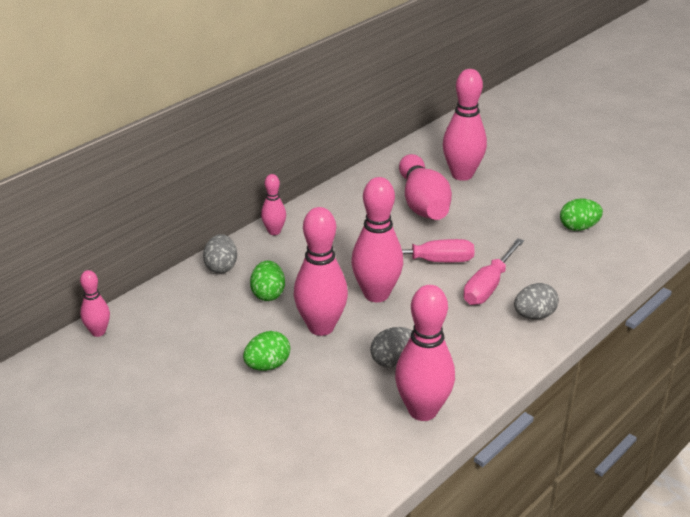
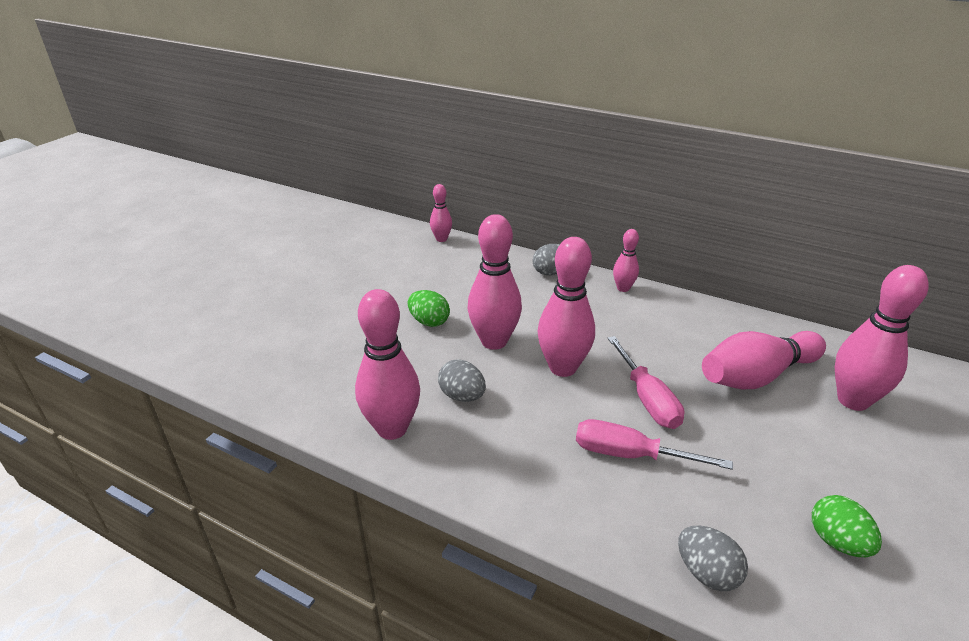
camera: 75 degrees right, 0 degrees up
(268, 294) = (527, 303): green egg -> none
(534, 315) = (594, 506): grey egg -> grey egg (706, 572)

